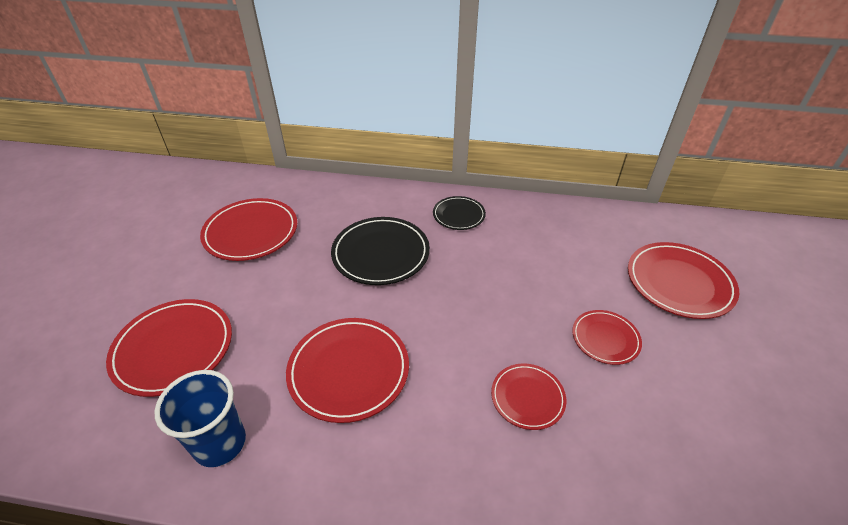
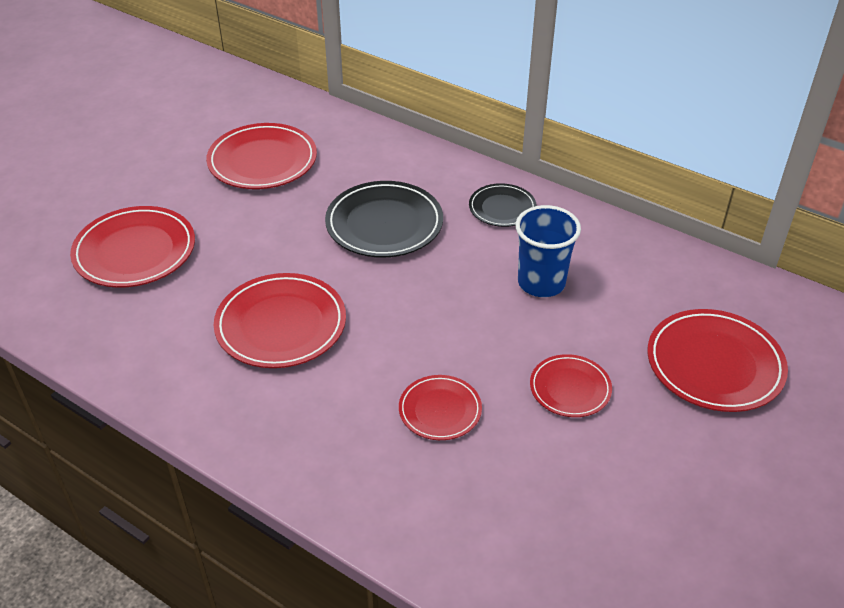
camera: 25 degrees right, 0 degrees up
(220, 443) = (135, 343): blue cup -> blue cup (541, 283)

